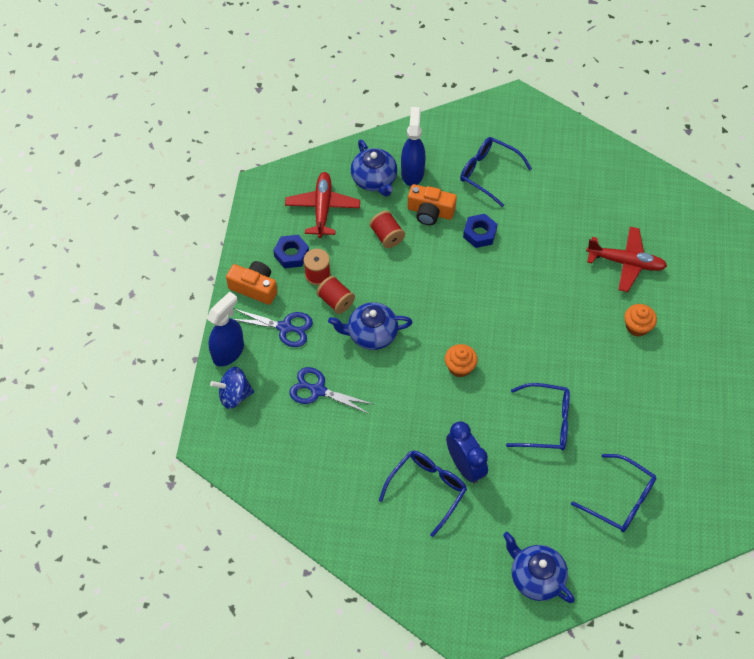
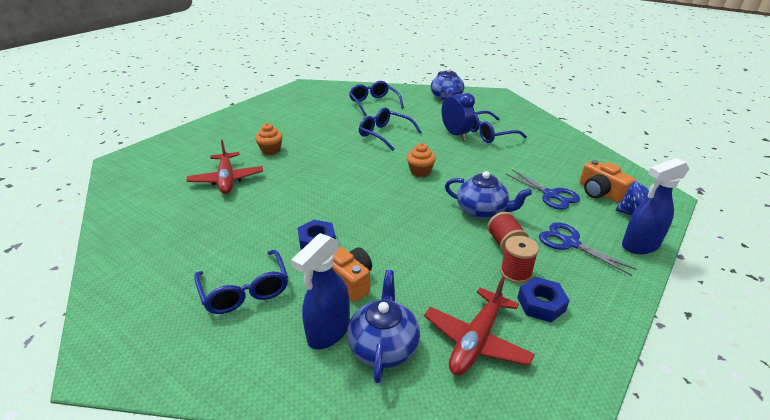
camera: 150 degrees left, 25 degrees down
(254, 287) = (599, 288): orange camera -> orange camera (600, 192)
(387, 236) = (414, 277): red spool -> none
(465, 466) = (455, 134): blue clock -> blue clock turned 150 degrees clockwise
(626, 263) = (226, 179): red plane -> red plane turned 150 degrees counterclockwise

